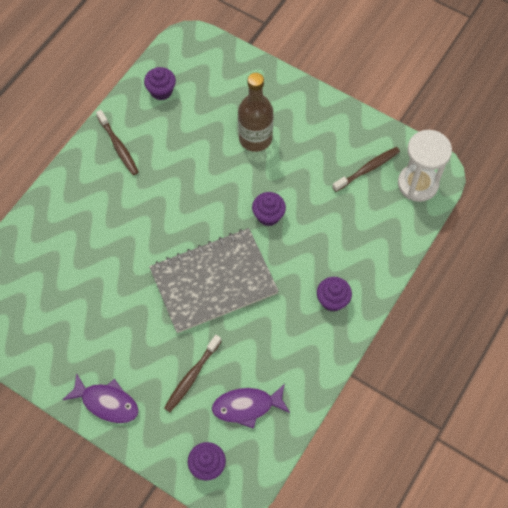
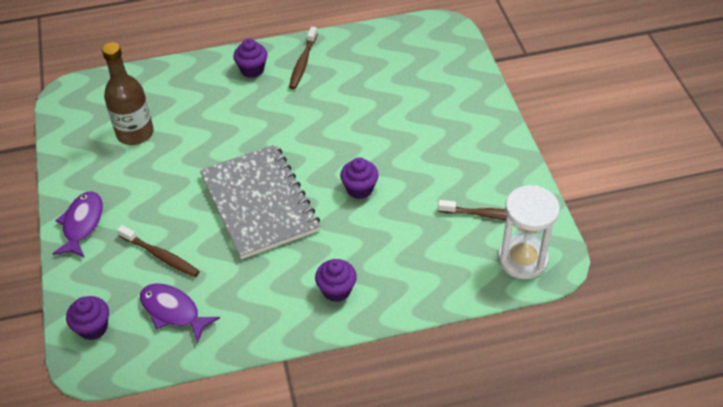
camera: 45 degrees right, 15 degrees down
(107, 402) = (82, 224): purple fish -> purple fish turned 150 degrees counterclockwise
(161, 91) = (380, 47): purple cupcake -> purple cupcake (252, 70)
(192, 376) = (161, 256): brown toothbrush -> brown toothbrush turned 135 degrees counterclockwise
(213, 281) = (259, 203): grey notebook -> grey notebook turned 45 degrees clockwise
(255, 138) = (416, 127): brown bottle -> brown bottle (135, 133)

